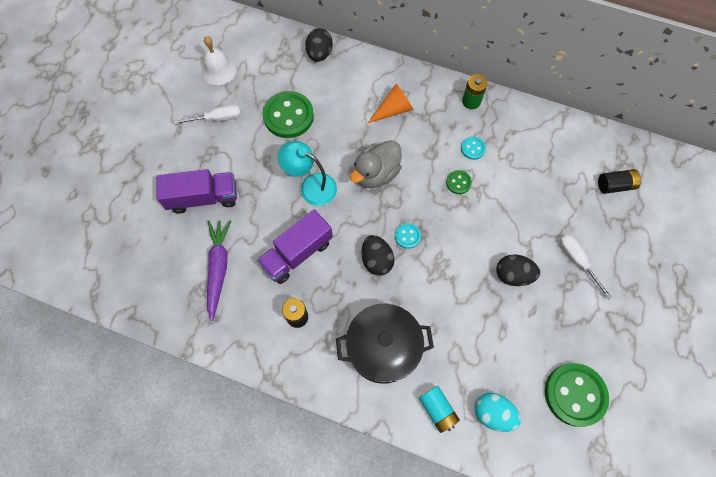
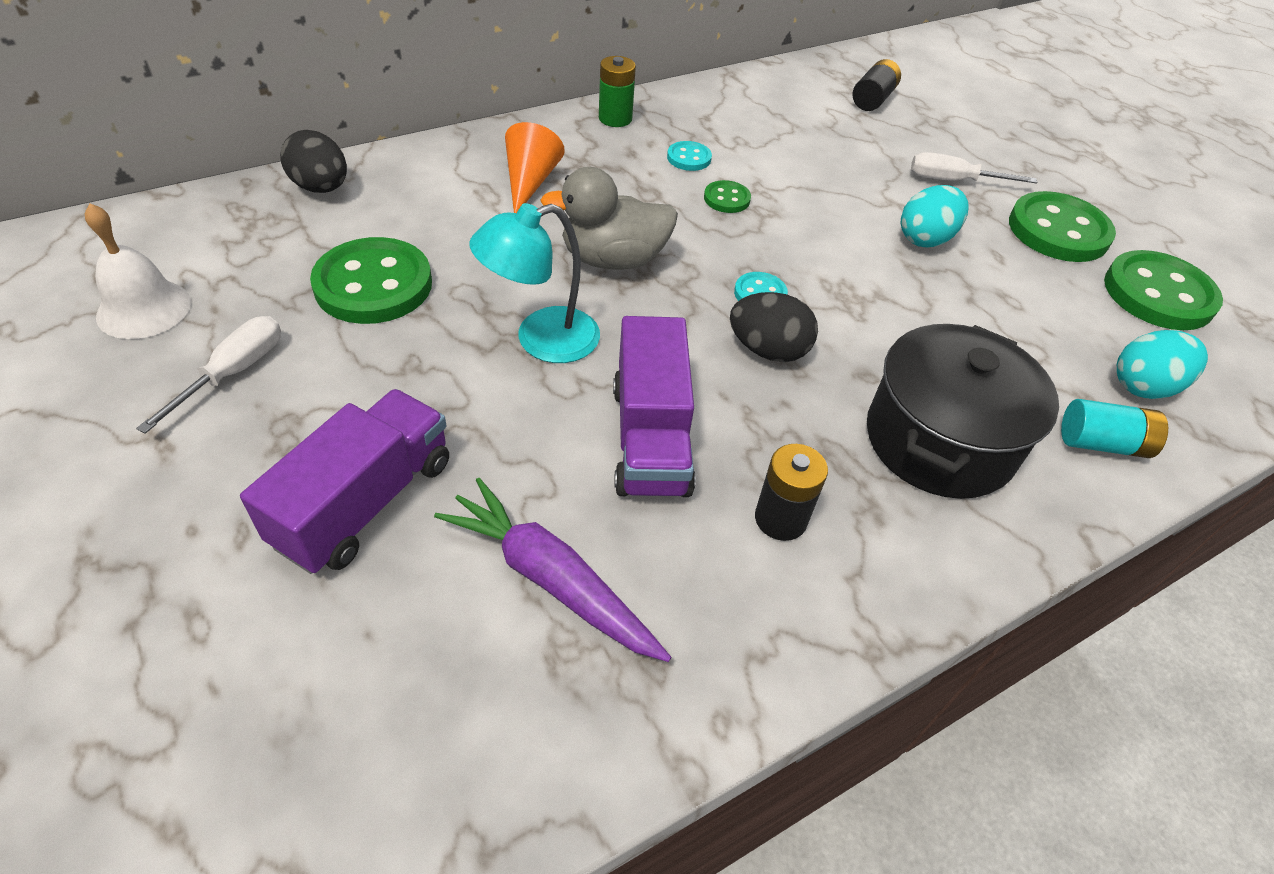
camera: 55 degrees left, 20 degrees down
(376, 173) = (613, 260): grey duck -> grey duck turned 90 degrees clockwise
(513, 275) = (925, 239): black egg -> turquoise egg
(583, 328) = (1058, 231): none -> green button

